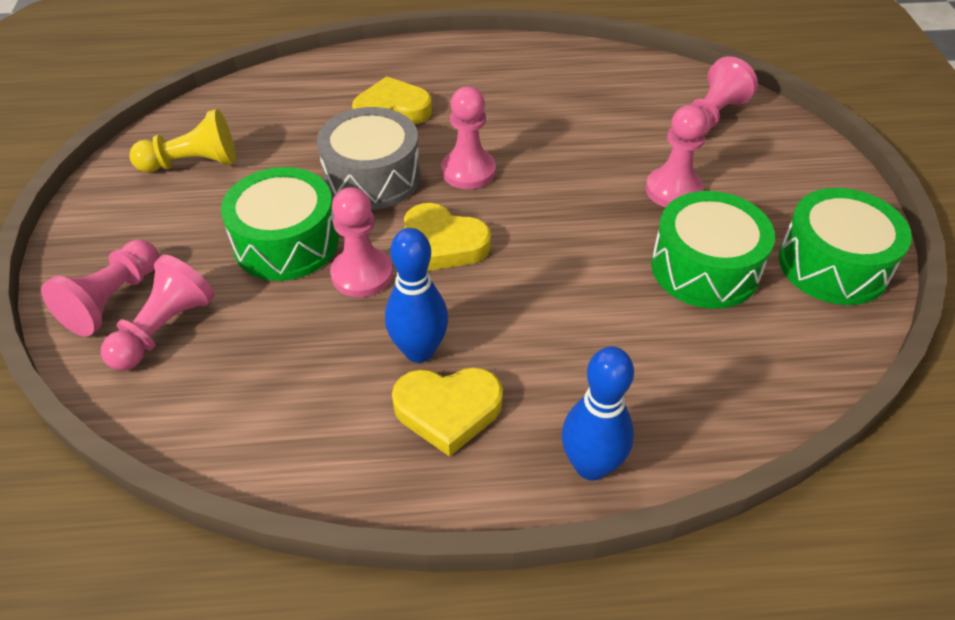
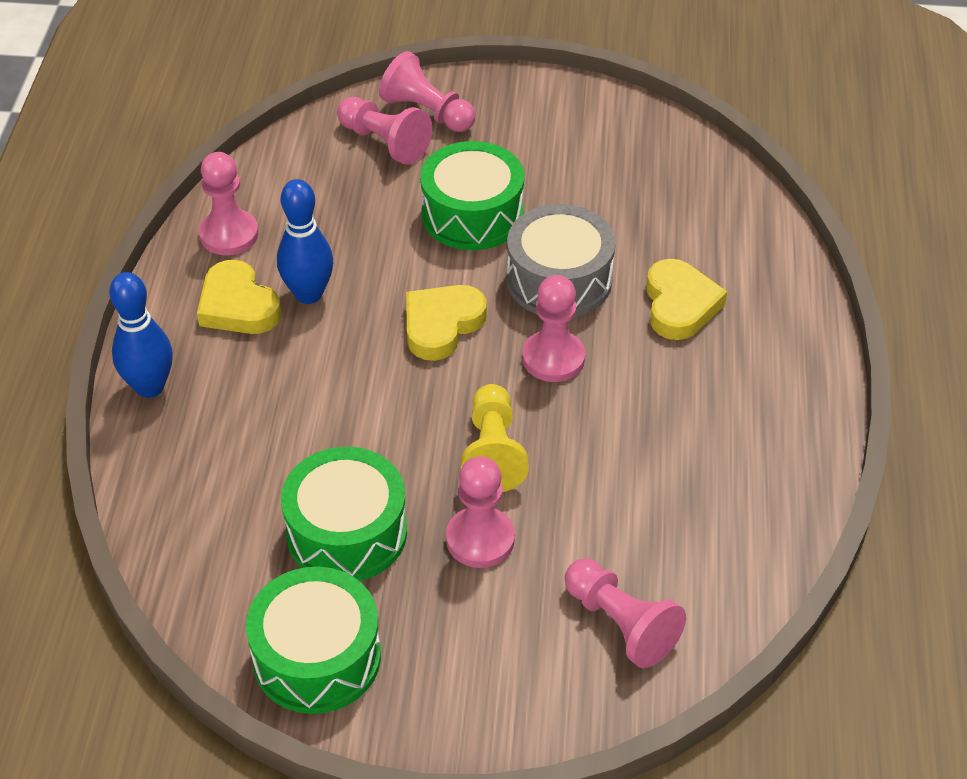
camera: 100 degrees right, 0 degrees up
(192, 163) = (607, 151): yellow pawn -> yellow pawn (493, 452)
(362, 274) = (414, 263): pink pawn -> pink pawn (229, 234)
(448, 410) = (238, 305): yellow heart -> yellow heart turned 45 degrees counterclockwise

